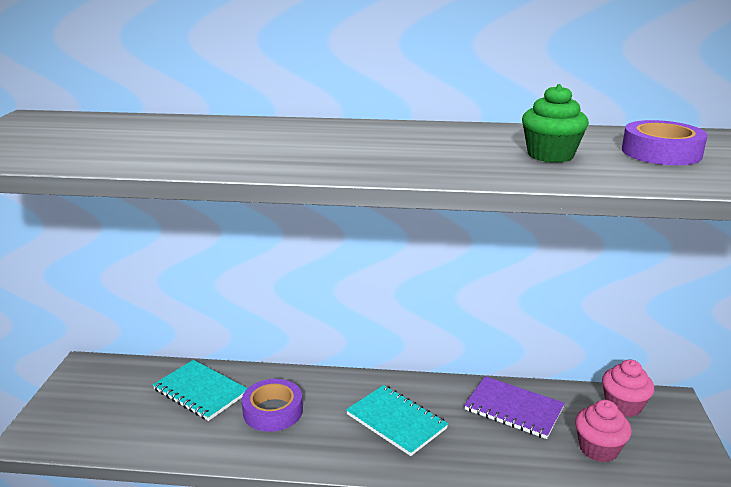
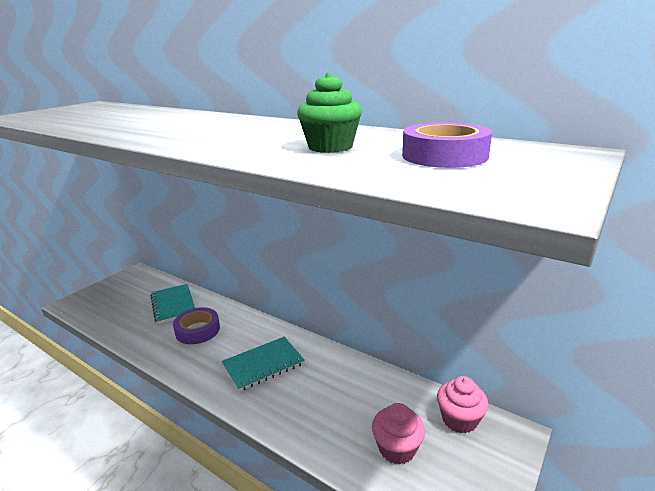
camera: 30 degrees right, 0 degrees up
(396, 421) = (263, 364): turquoise notebook -> turquoise notebook turned 75 degrees clockwise
(513, 409) = (358, 387): purple notebook -> none

